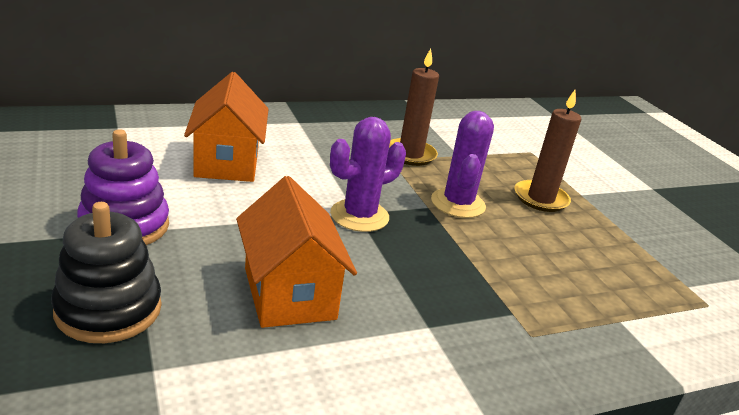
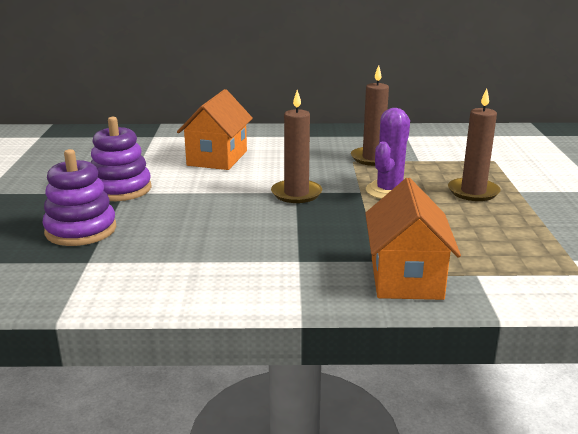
camera: 25 degrees right, 5 degrees down
(108, 309) = (81, 230): black stacking toy -> purple stacking toy
(289, 293) = (206, 233): orange house -> orange house (406, 278)
(359, 216) = (296, 194): purple cactus -> brown candle

